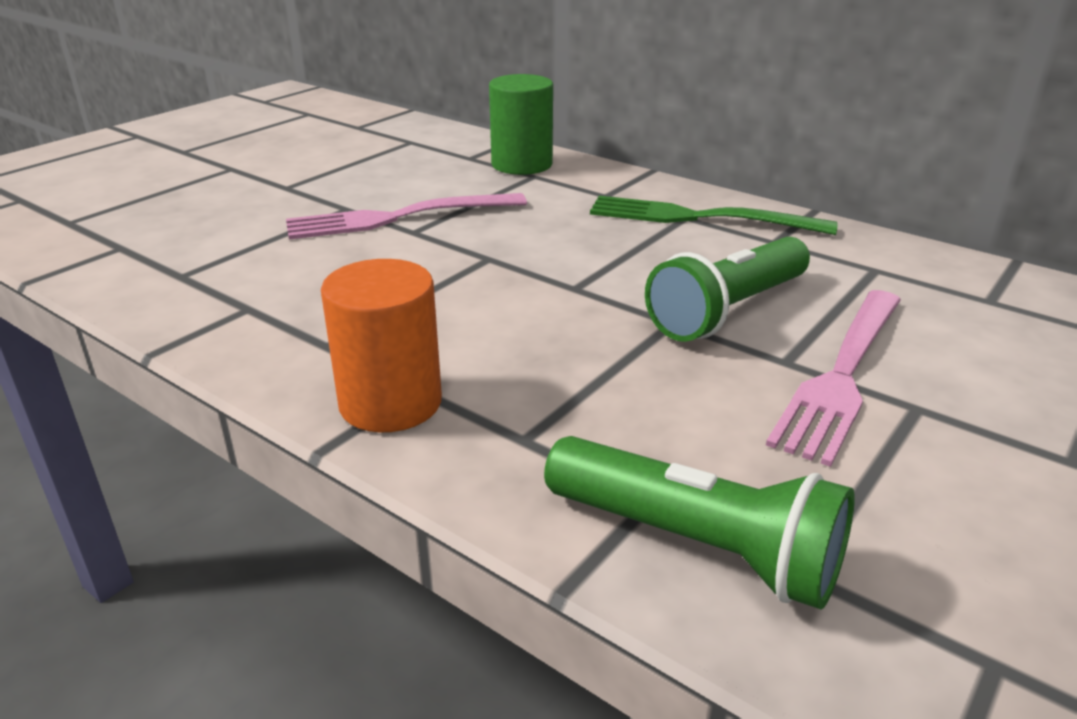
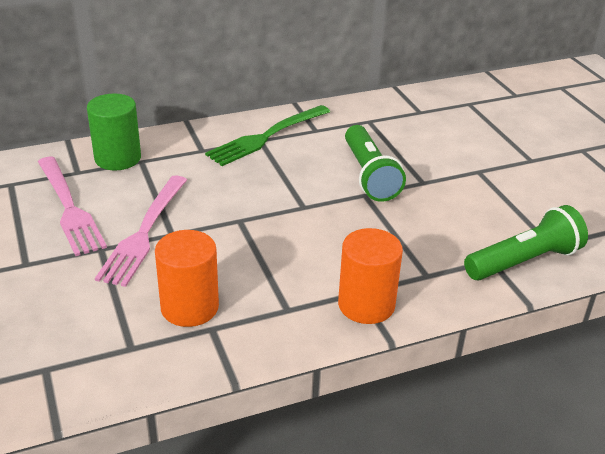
camera: 60 degrees left, 5 degrees up
(279, 283) = (189, 307): none -> orange cylinder
(842, 375) = (444, 175): pink fork -> pink fork (69, 208)

